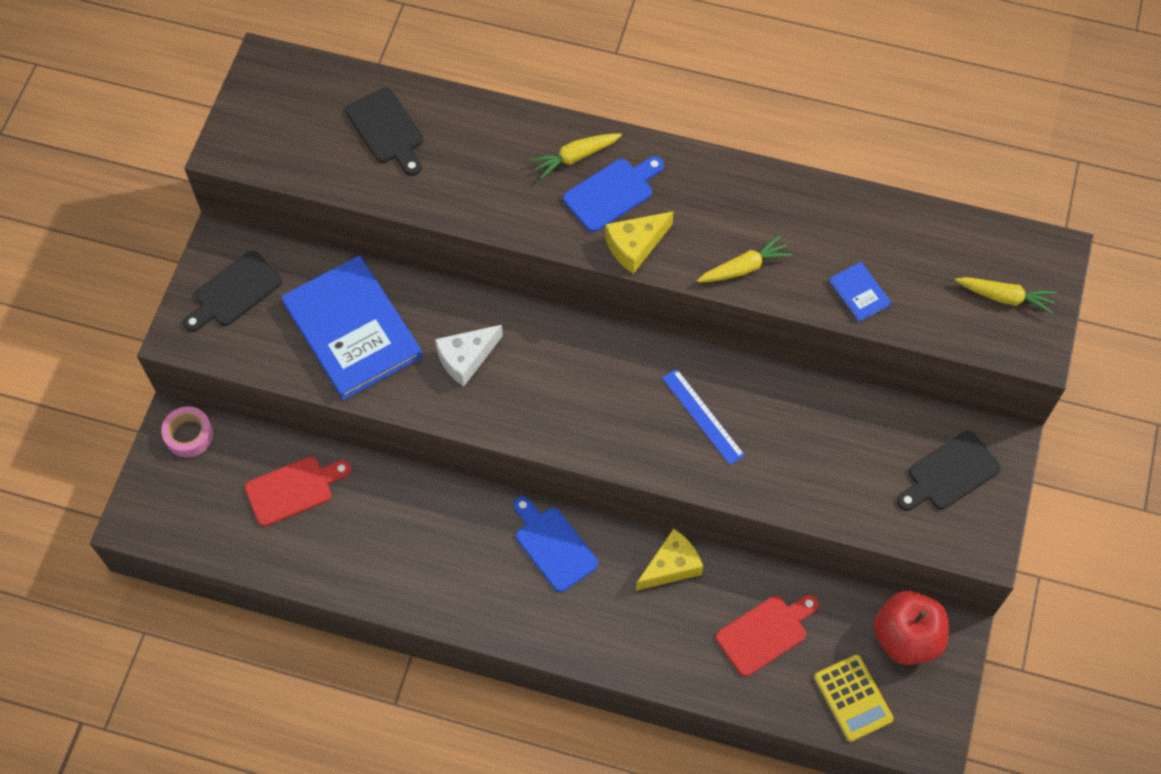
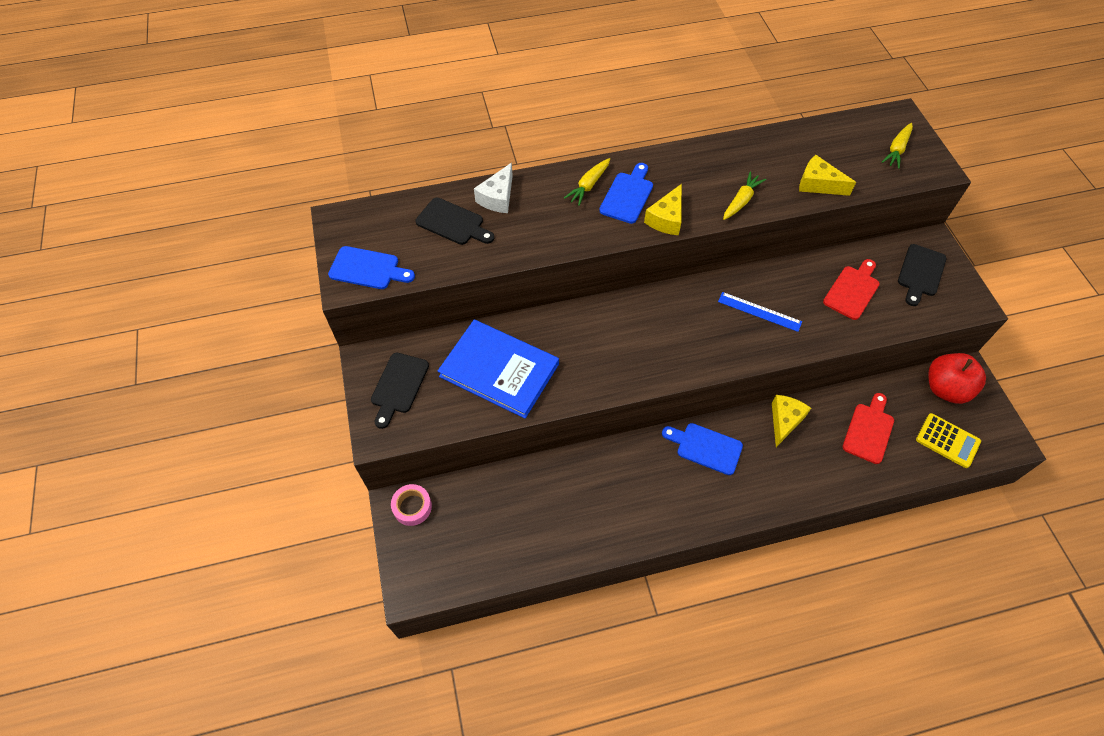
camera: 30 degrees left, 5 degrees down
(260, 142) = (368, 269): none -> blue cutting board
(293, 489) = (511, 504): red cutting board -> red cutting board (852, 290)
(466, 358) = (588, 350): white cheese -> white cheese (498, 197)
(859, 293) = (818, 184): blue book -> yellow cheese
(1004, 297) = (897, 150): yellow carrot -> yellow carrot turned 135 degrees clockwise

